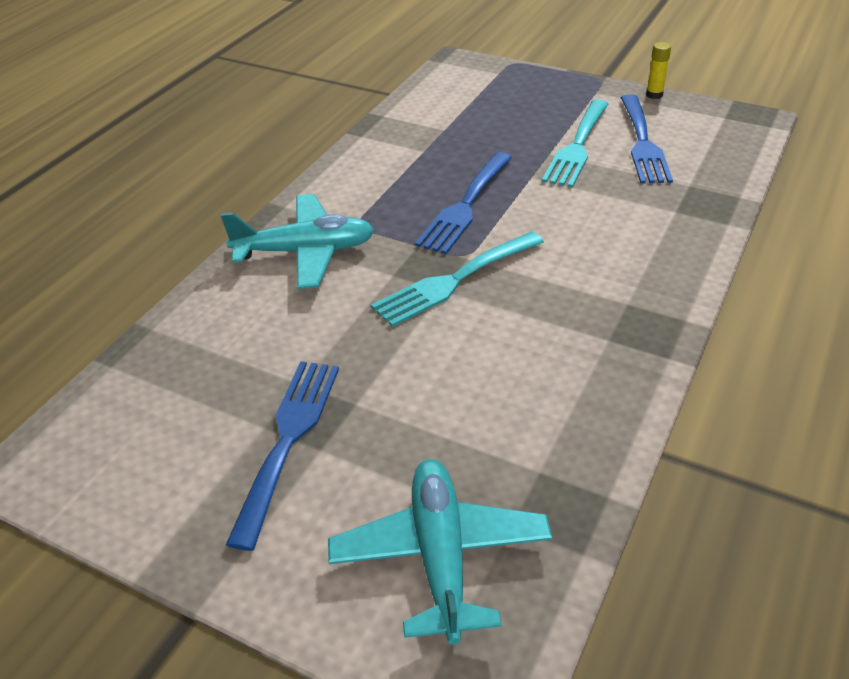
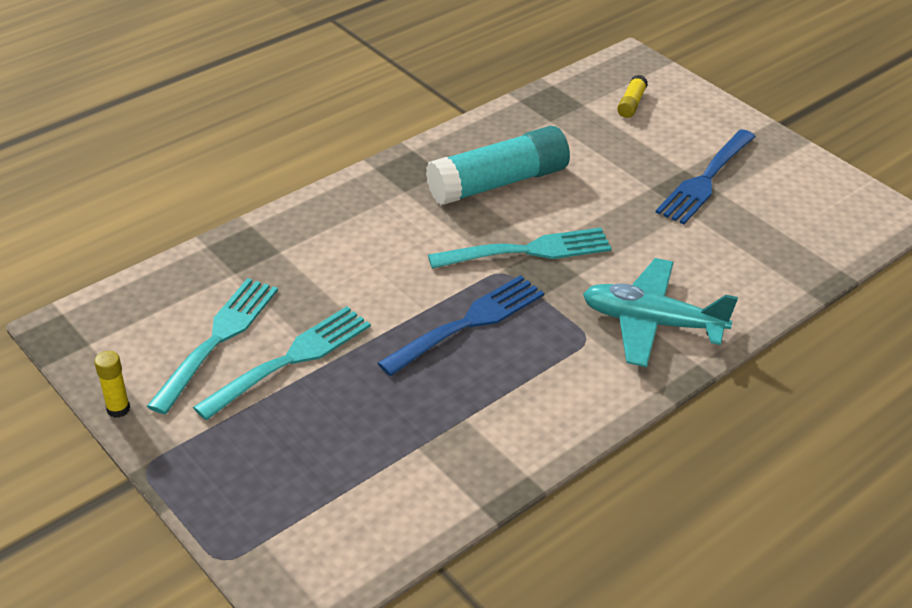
camera: 160 degrees left, 0 degrees up
(440, 556) = (631, 103): turquoise plane -> yellow glue stick
(537, 347) = (498, 183): none -> turquoise glue stick
(643, 143) = (218, 338): blue fork -> turquoise fork

